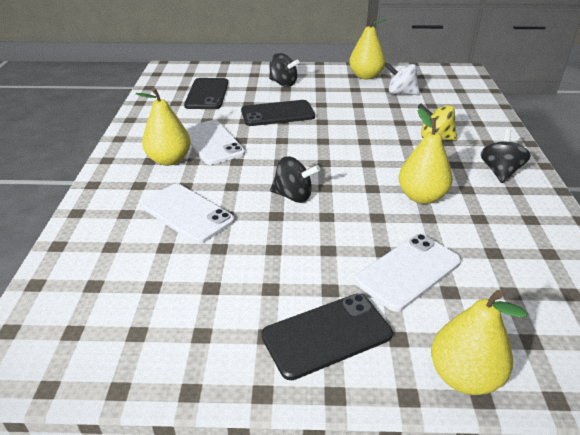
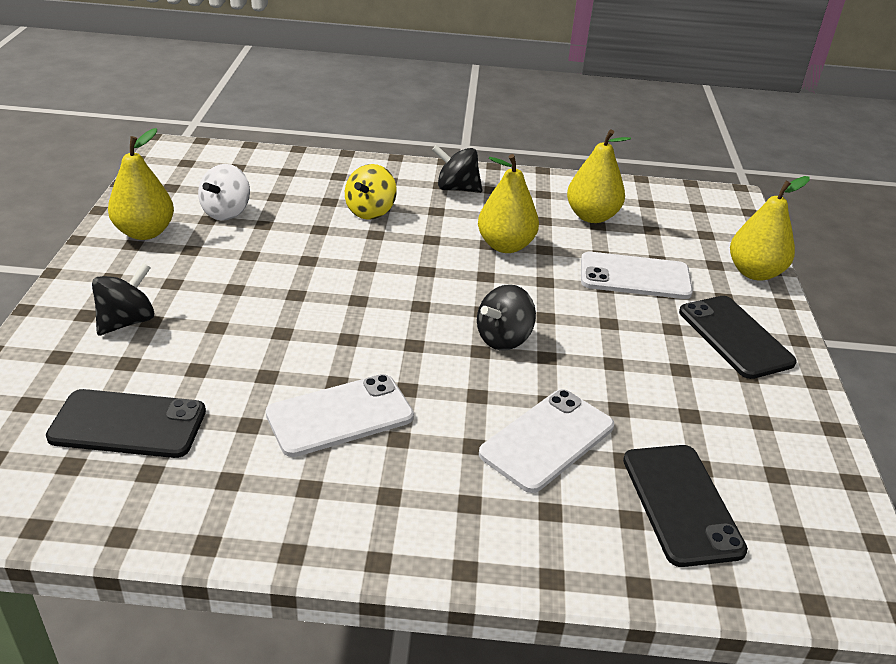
camera: 90 degrees left, 0 degrees up
(169, 160) = (392, 468): yellow pear -> yellow pear (592, 216)
(277, 114) = (255, 336): black phone -> black phone (681, 504)
(293, 196) = (503, 339): black spinning top -> black spinning top turned 150 degrees counterclockwise
(408, 271) = (635, 277): white phone -> white phone turned 45 degrees counterclockwise

